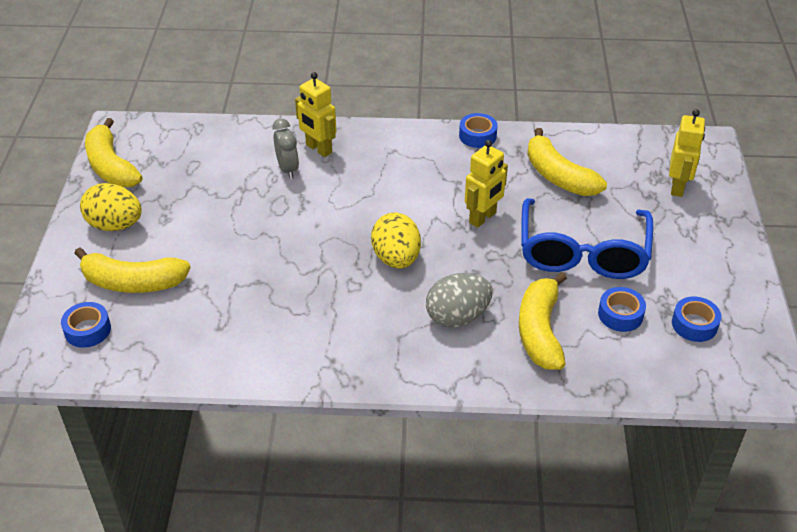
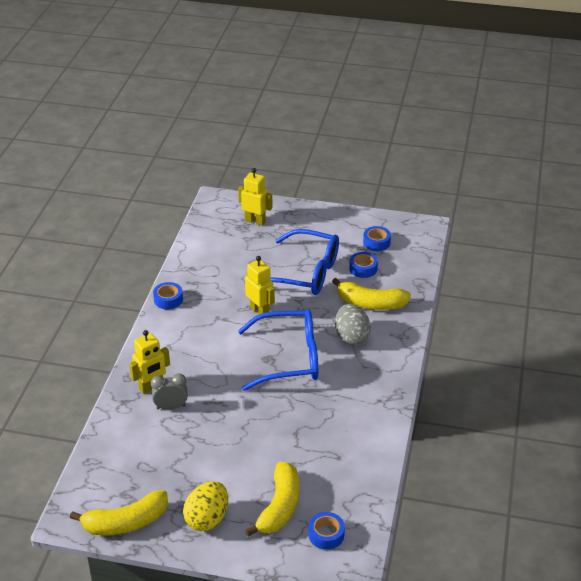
camera: 80 degrees left, 5 degrees down
(396, 258) = (289, 358): yellow egg -> blue glasses
(558, 176) = (227, 269): yellow banana -> none

